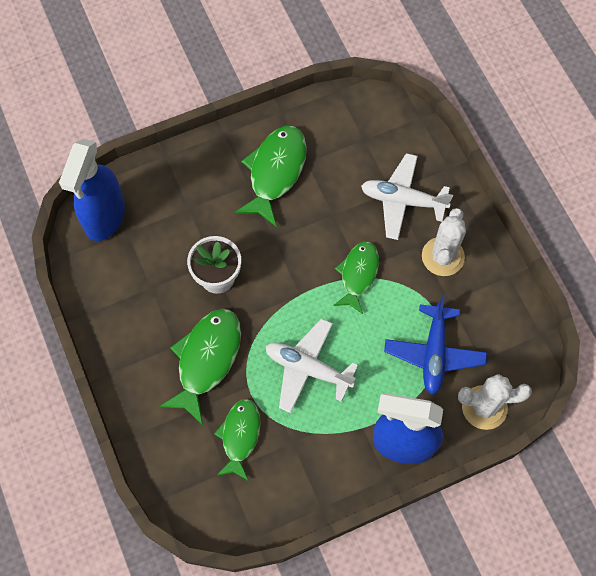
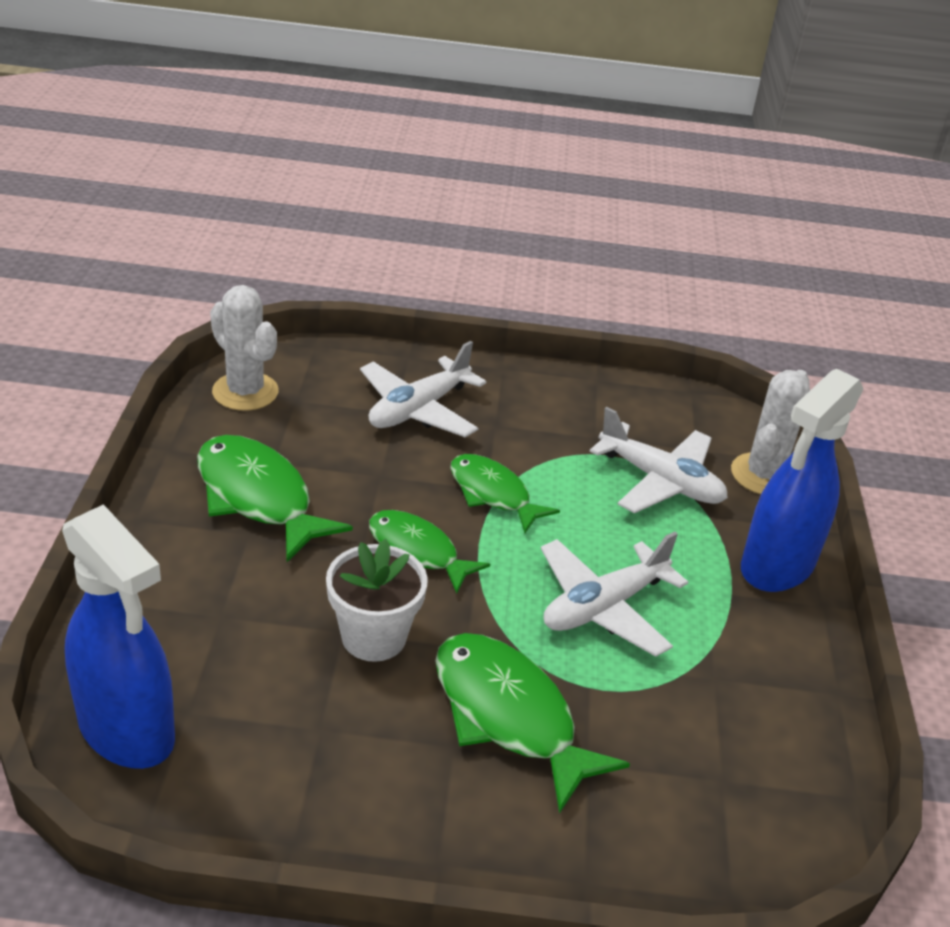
camera: 65 degrees left, 30 degrees down
(240, 436) = (670, 735): green fish -> green fish (417, 552)
(434, 353) = (660, 481): blue plane -> white plane
(443, 256) = (528, 414): white cactus -> white cactus (245, 392)

